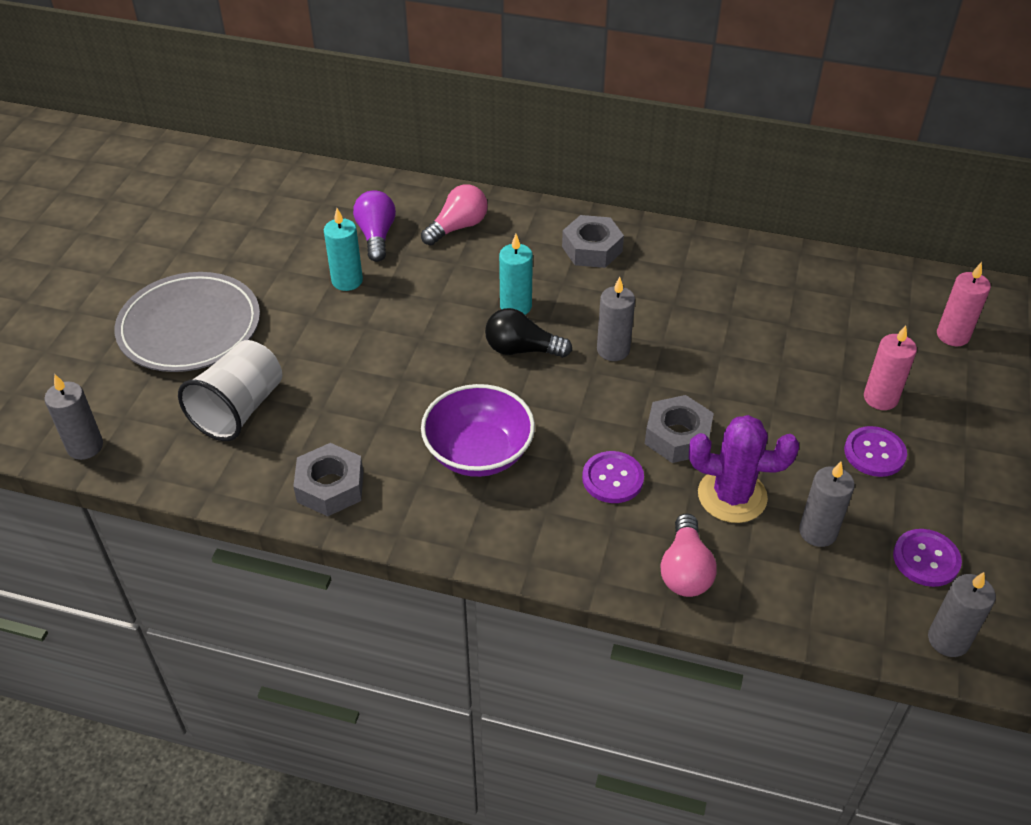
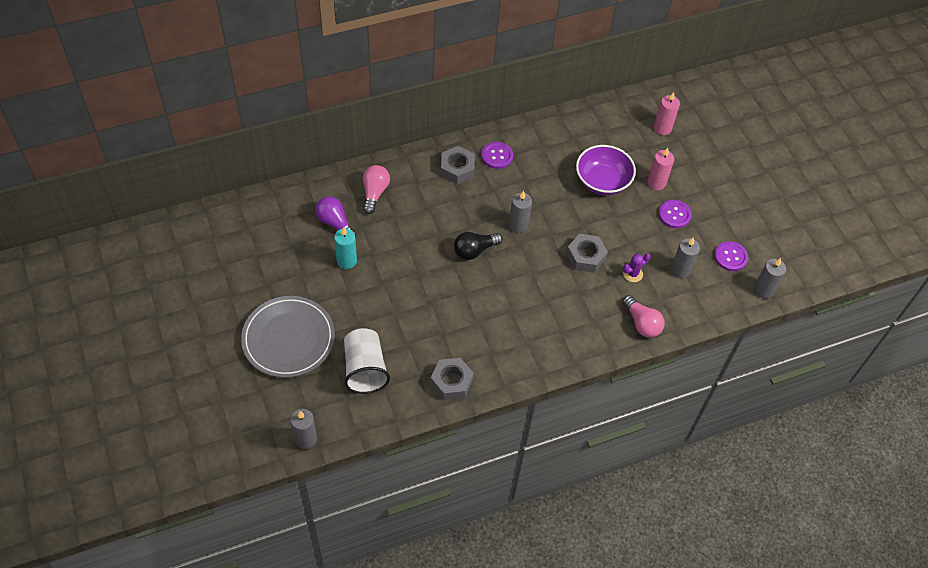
camera: 40 degrees left, 10 degrees up
(478, 452) = (504, 320): purple bowl -> purple bowl (602, 181)
(515, 306) = (449, 226): turquoise candle -> none
(612, 479) = (575, 297): purple button -> purple button (497, 156)
(732, 496) = (632, 274): purple cactus -> purple cactus, size x0.53

